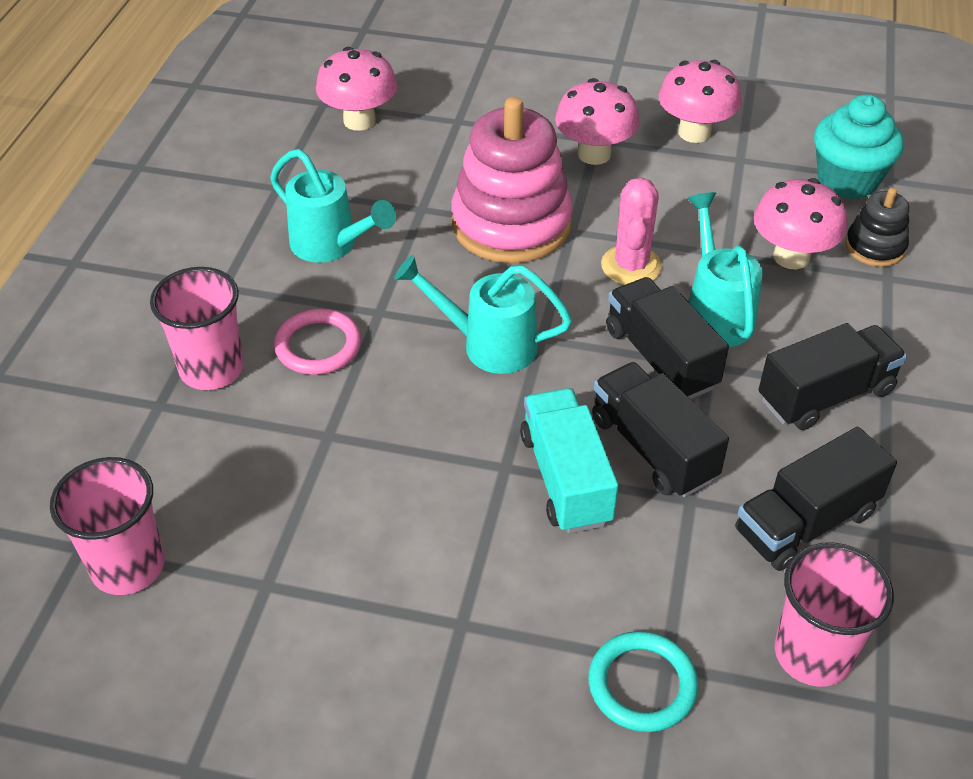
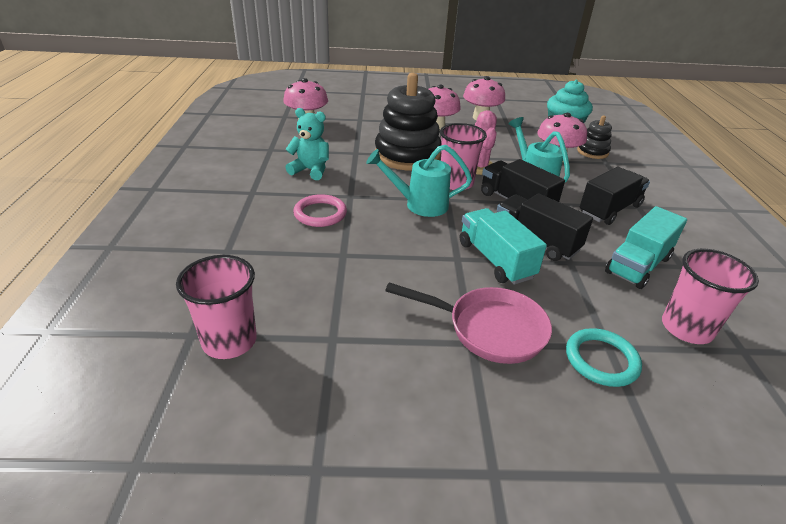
camera: 15 degrees left, 10 degrees down
(212, 369) = (257, 230): pink cup -> pink cup (456, 183)
(331, 245) = (310, 170): turquoise watering can -> turquoise teddy bear
(497, 605) = (489, 329): none -> pink pan
(511, 224) = (407, 155): pink stacking toy -> black stacking toy
(805, 522) = (638, 265): black truck -> turquoise truck

